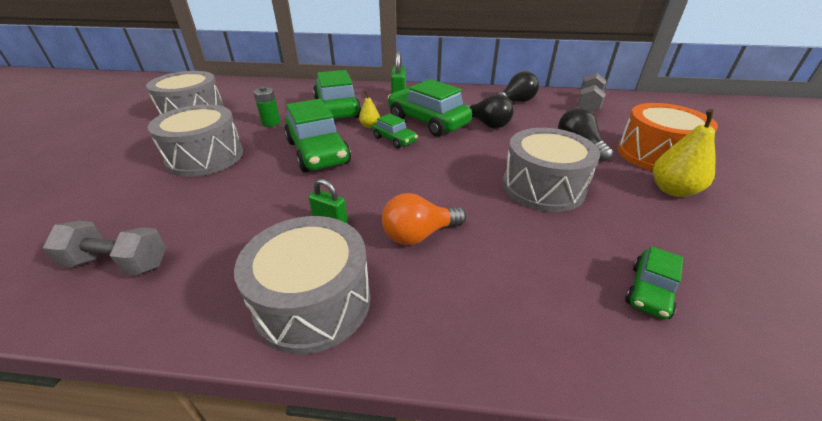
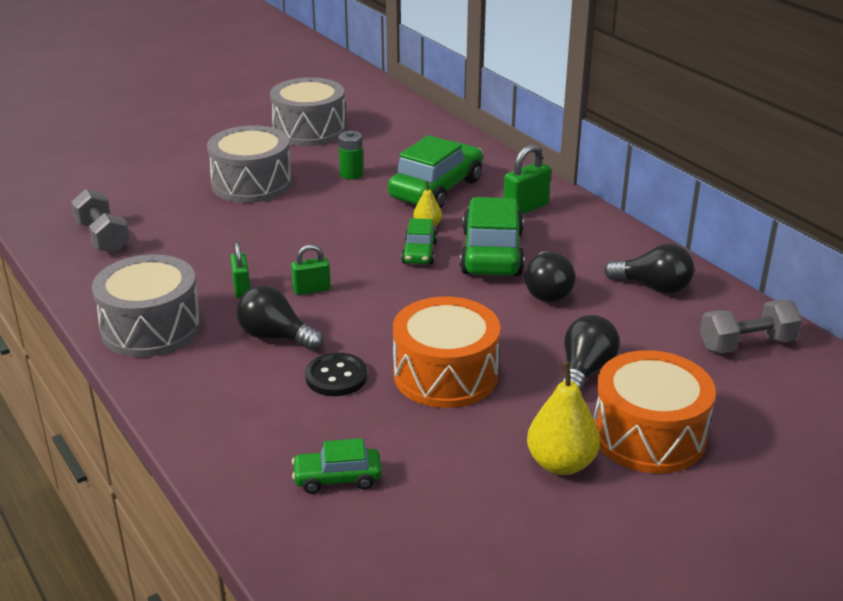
camera: 50 degrees right, 5 degrees down
(318, 152) = (334, 227): green car -> none
(378, 192) = (312, 289): none -> green padlock
(419, 235) = (276, 337): orange light bulb -> black light bulb
(504, 230) = (336, 377): none -> black button
(543, 187) = (445, 375): grey drum -> orange drum

